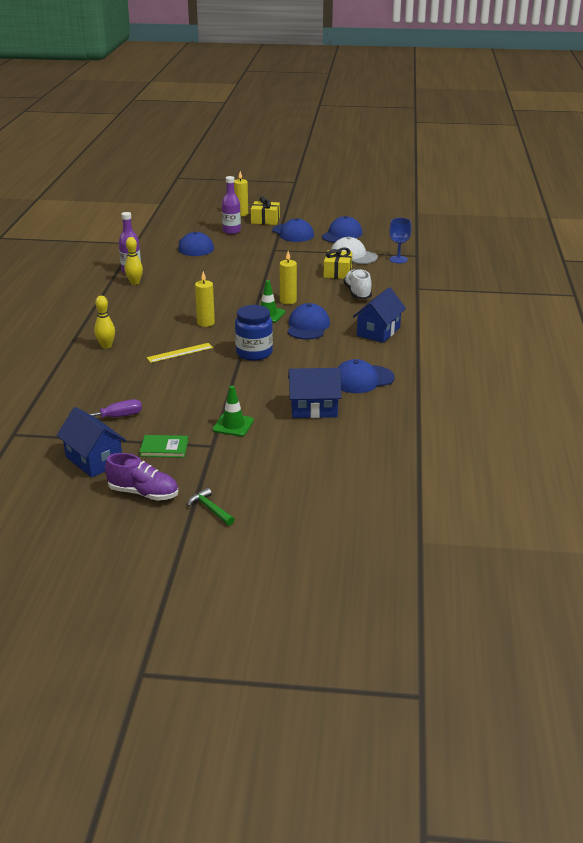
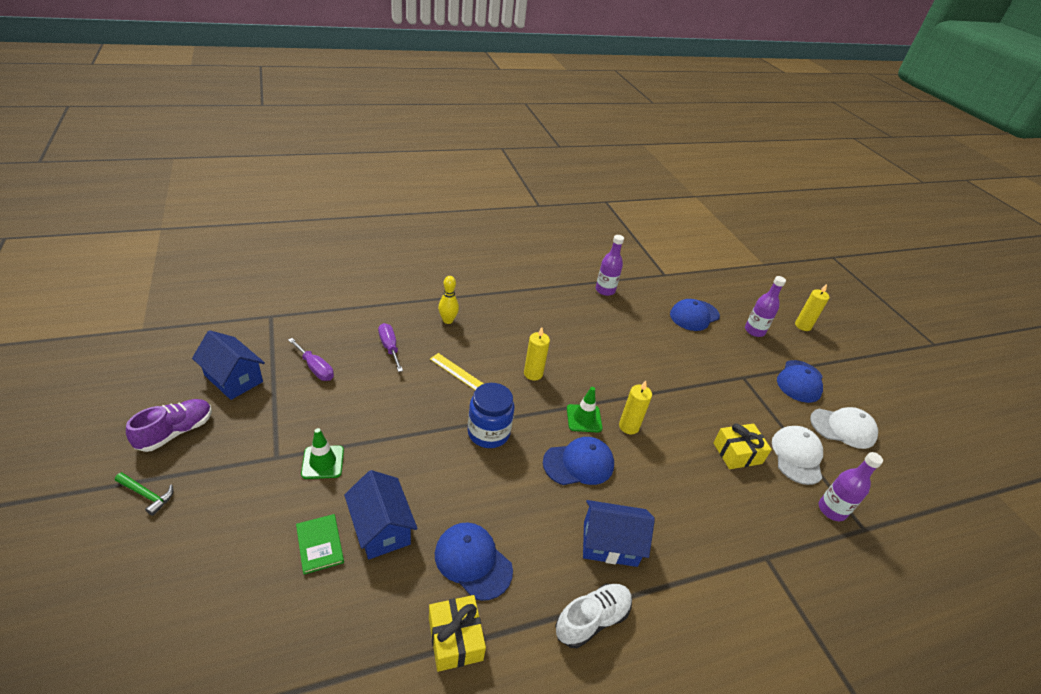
camera: 60 degrees right, 10 degrees up
(94, 460) = (233, 378): blue house -> blue house turned 75 degrees counterclockwise
(118, 378) = (389, 347): none -> purple screwdriver
(134, 283) = (583, 299): yellow bowling pin -> none
(143, 493) = (176, 432): purple shoe -> purple shoe turned 135 degrees counterclockwise
(164, 448) = (264, 421): green book -> green book (320, 544)
(210, 509) = (147, 495): green hammer -> green hammer turned 90 degrees clockwise
(265, 220) = (808, 349): yellow gift -> yellow gift (455, 639)
(342, 235) = (843, 428): blue cap -> white cap
(357, 293) = (699, 490): white shoe -> white shoe (592, 620)
(398, 259) = (831, 510): blue goblet -> purple bottle

